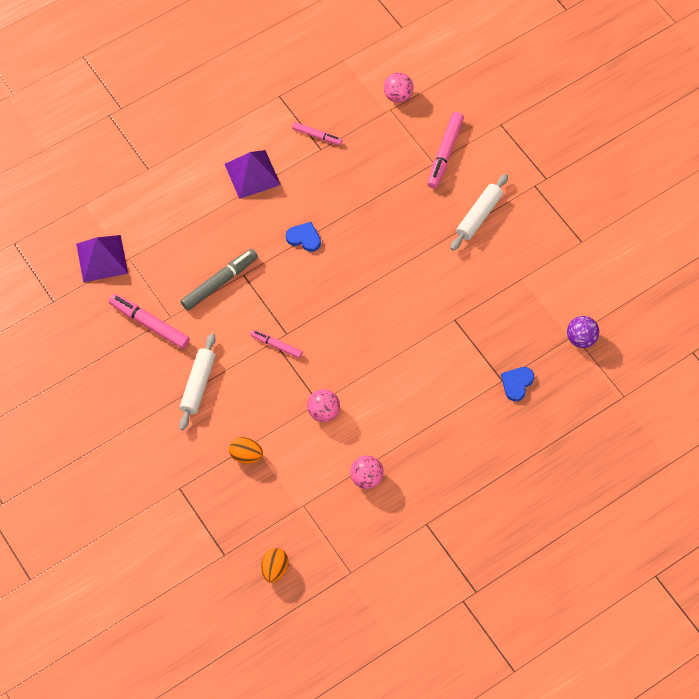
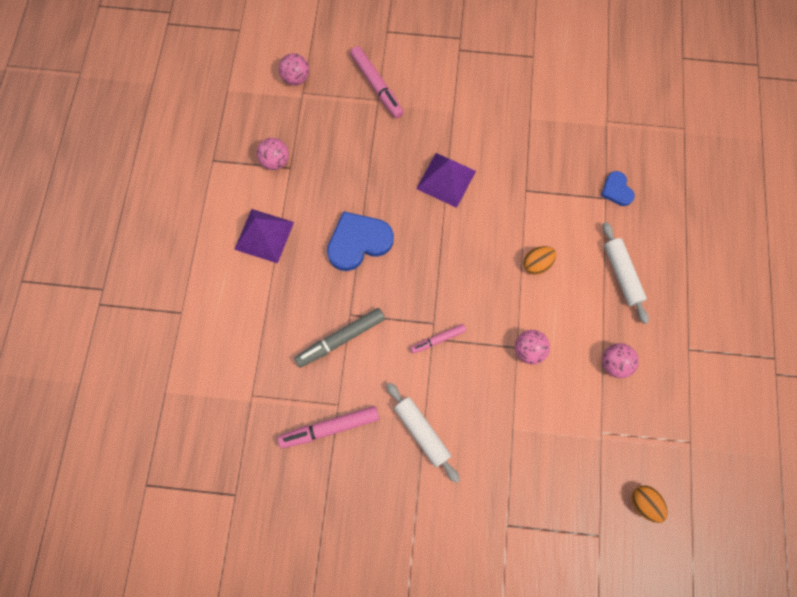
camera: 50 degrees left, 10 degrees up
(102, 258) = (231, 419): purple pyramid -> purple pyramid (446, 180)
(219, 282) = (341, 339): grey marker -> grey marker turned 120 degrees counterclockwise
(246, 455) = (520, 444): orange egg -> orange egg (536, 264)
(304, 238) = (358, 242): blue heart -> blue heart, size x1.83
(317, 136) = (275, 161): pink marker -> pink ball
(479, 216) = (451, 105): white rolling pin -> white rolling pin (621, 274)
(581, 339) = (614, 119): purple ball -> none

